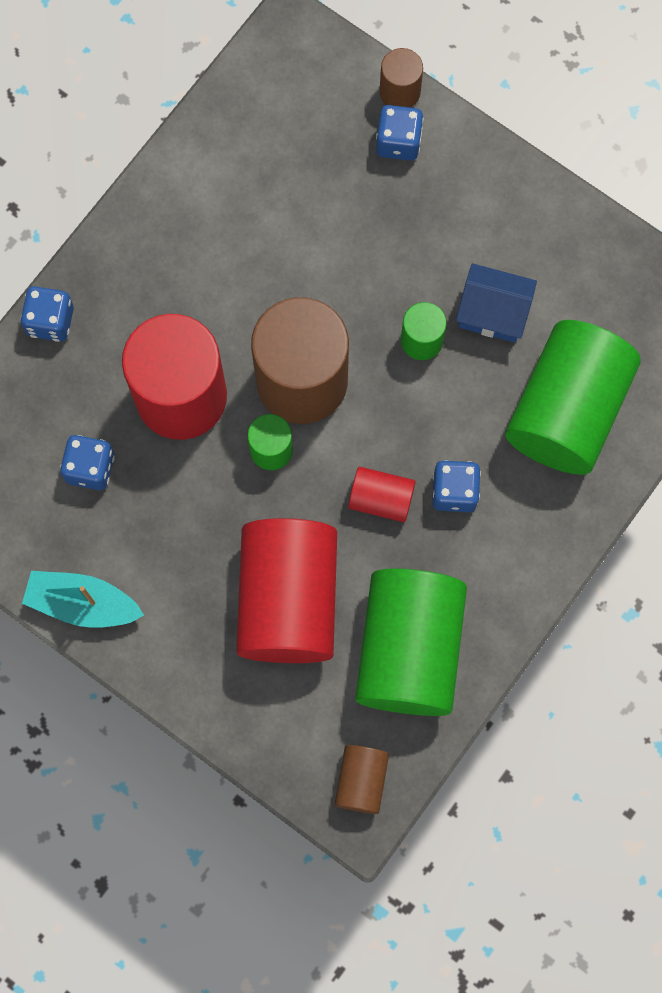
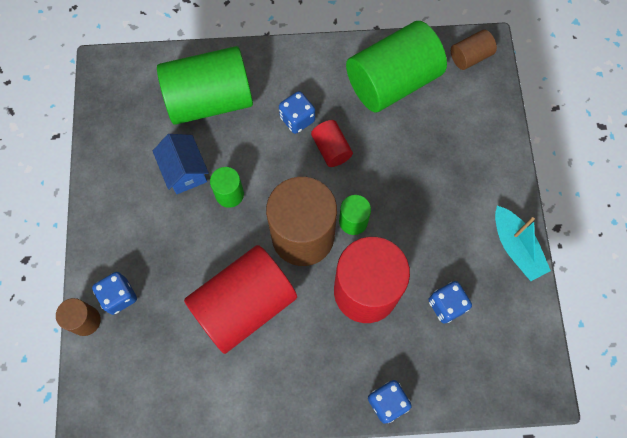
camera: 130 degrees left, 5 degrees down
(288, 600) = (420, 152): red cylinder -> red cylinder (244, 305)

